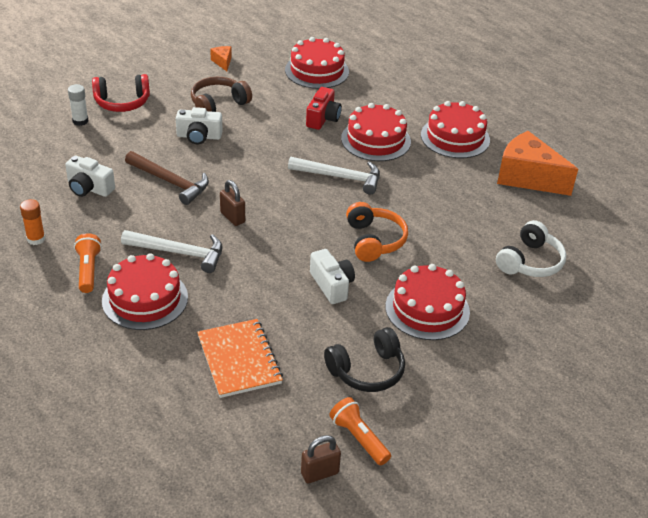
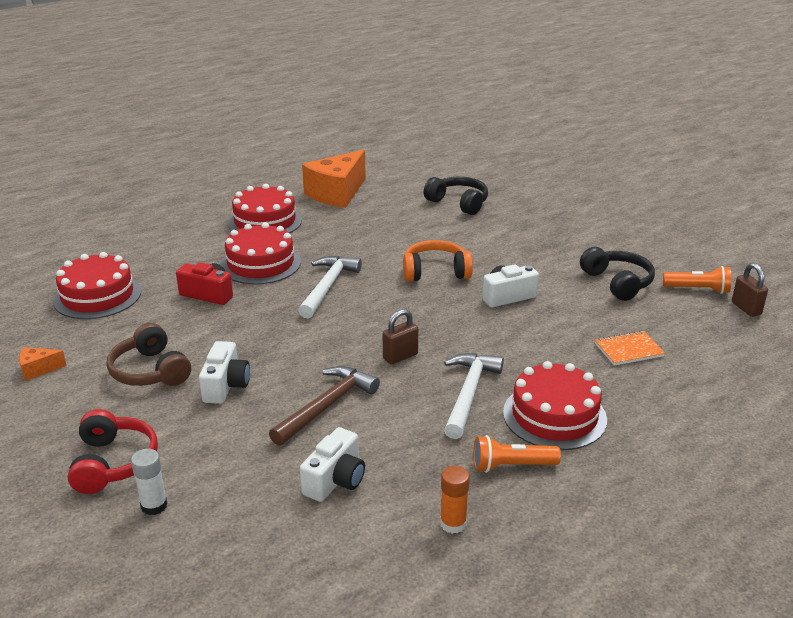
camera: 85 degrees left, 10 degrees down
(239, 360) = (628, 350): orange notebook -> orange notebook, size x0.62
(358, 438) = (698, 289): orange flashlight -> orange flashlight turned 135 degrees counterclockwise
(427, 309) = (530, 251): red cake -> none
(530, 262) = (458, 203): white headphones -> black headphones

